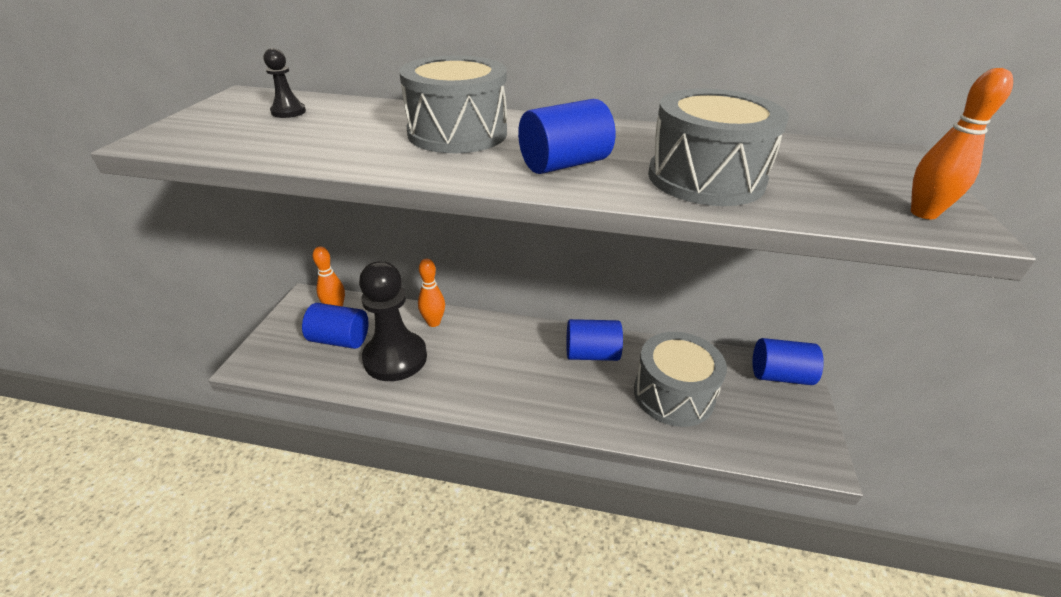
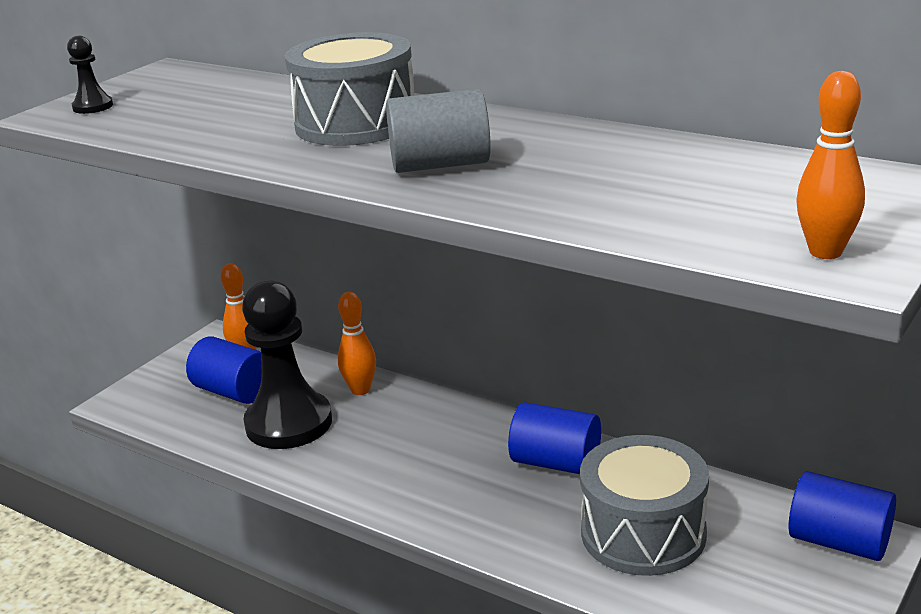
camera: 25 degrees right, 10 degrees down
(288, 112) = (197, 91): black pawn -> black pawn (93, 107)
(564, 164) = (440, 165): blue cylinder -> grey cylinder
(705, 178) = (592, 192): grey drum -> none

